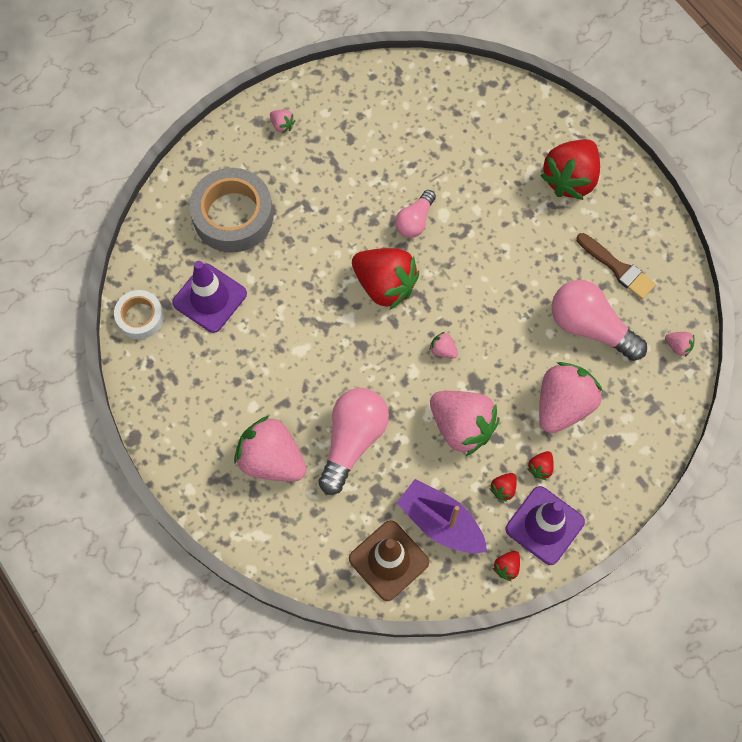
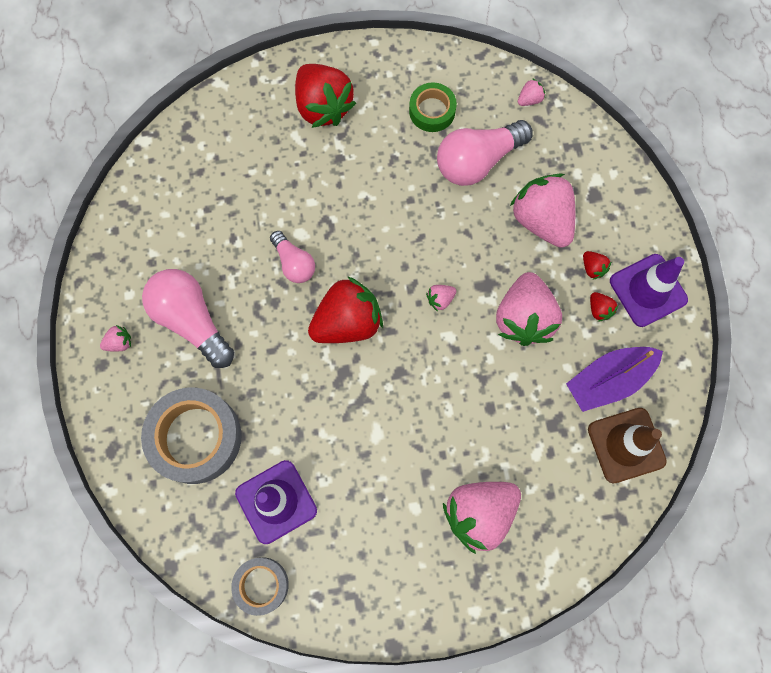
camera: 65 degrees left, 5 degrees up
(140, 317) = (261, 585): white tape -> grey tape
(353, 441) = (494, 425): pink light bulb -> pink light bulb (192, 320)
(462, 426) = (523, 318): pink strawberry -> pink strawberry turned 120 degrees clockwise
(506, 567) = (673, 341): red strawberry -> none
(617, 268) = (432, 111): brown brush -> green tape

